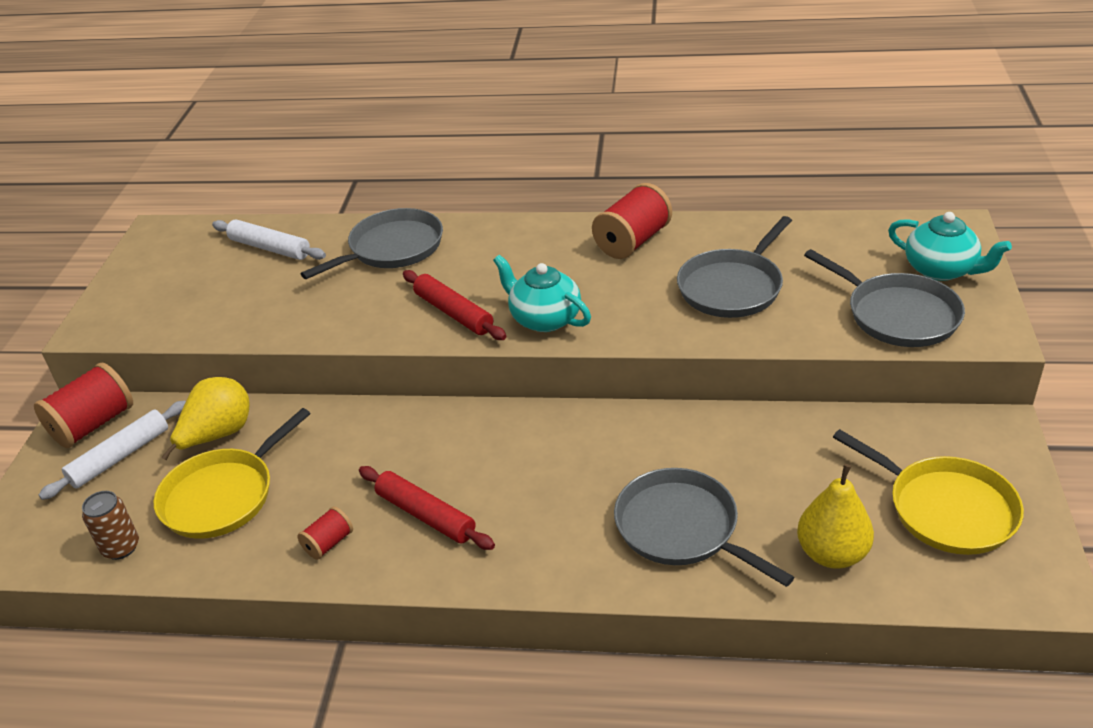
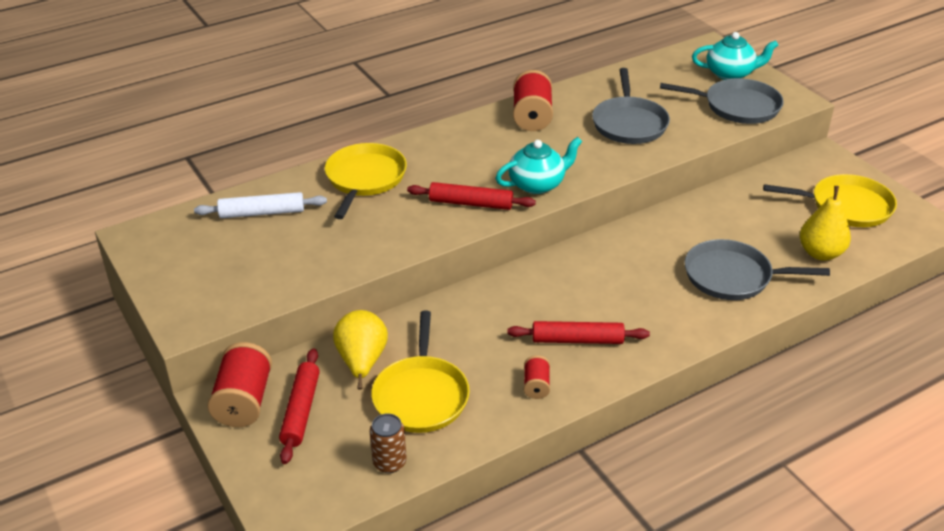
camera: 40 degrees left, 0 degrees up
(120, 457) = (301, 411): white rolling pin -> red rolling pin
(392, 248) = (364, 179): grey pan -> yellow pan
(544, 319) = (537, 184): turquoise teapot -> turquoise teapot turned 150 degrees clockwise

